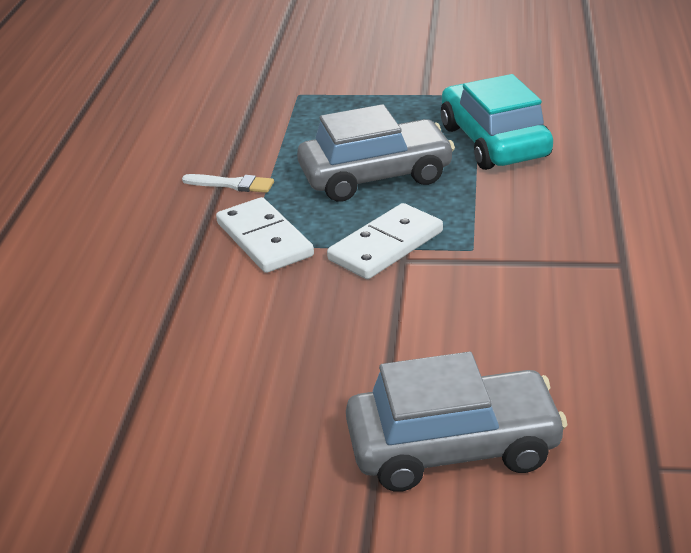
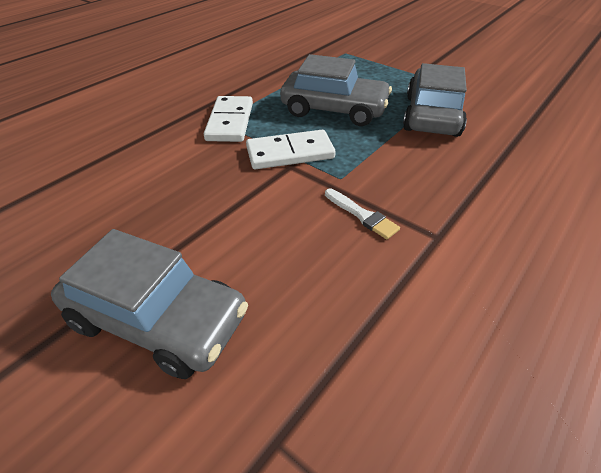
camera: 30 degrees right, 10 degrees up
(232, 184) = (252, 86): white brush -> white brush (362, 215)
(494, 142) = (431, 115): turquoise car -> grey car

